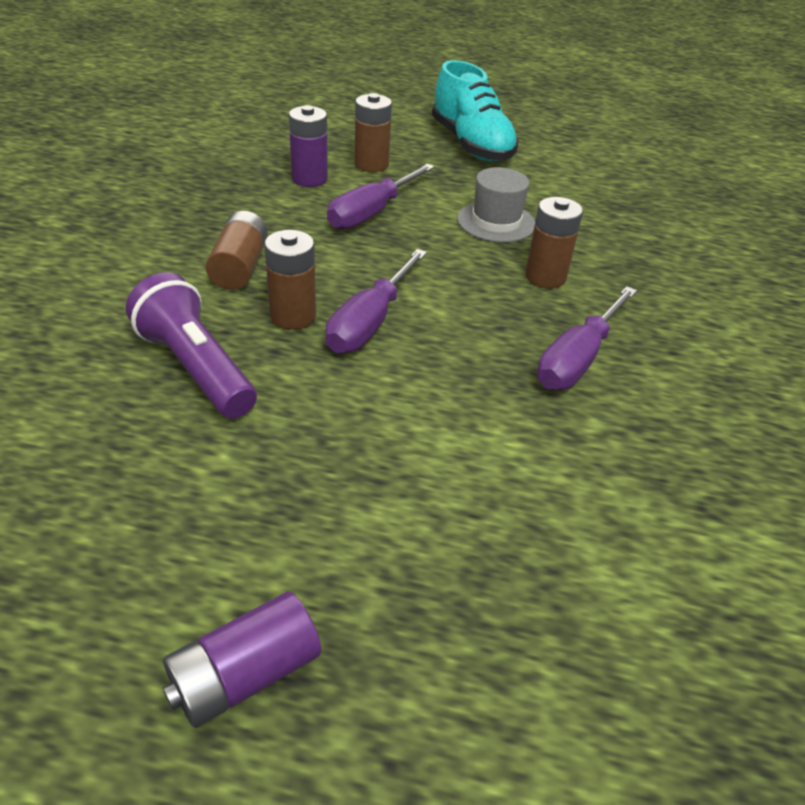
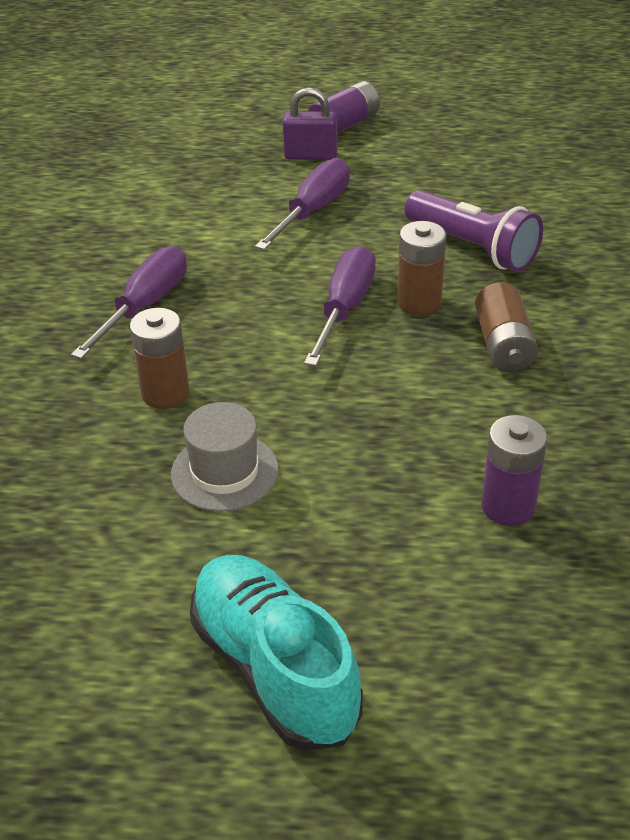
camera: 175 degrees right, 0 degrees up
(336, 590) = (310, 155): none -> purple padlock
(371, 164) = (432, 563): brown battery -> none
(372, 212) = (393, 455): purple screwdriver -> purple screwdriver (312, 211)

